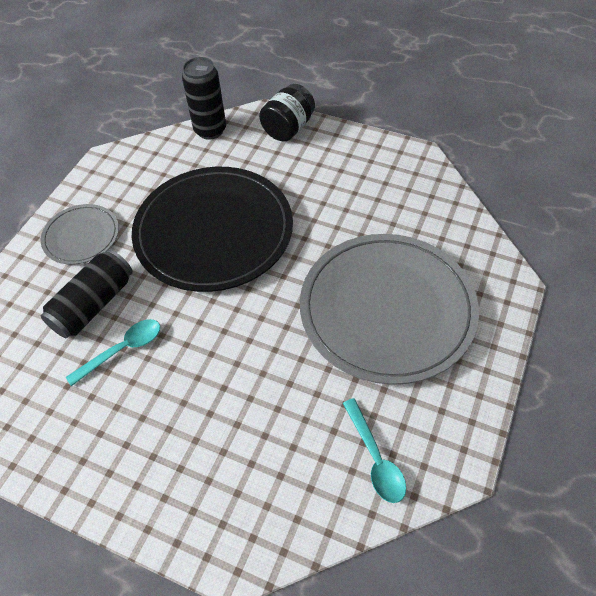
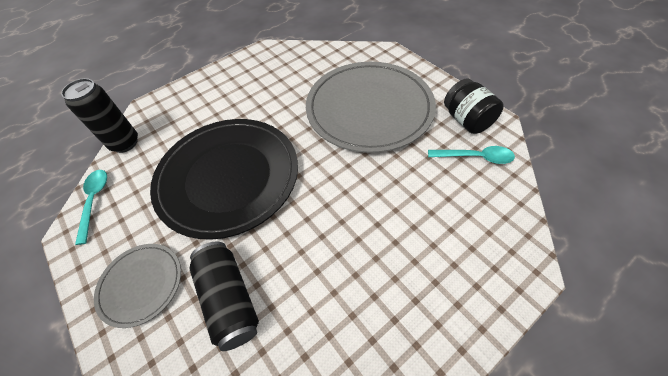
camera: 60 degrees left, 0 degrees up
(123, 349) = (296, 289): turquoise spoon -> turquoise spoon (95, 201)
(288, 128) = (175, 98): black jar -> black jar (466, 120)

